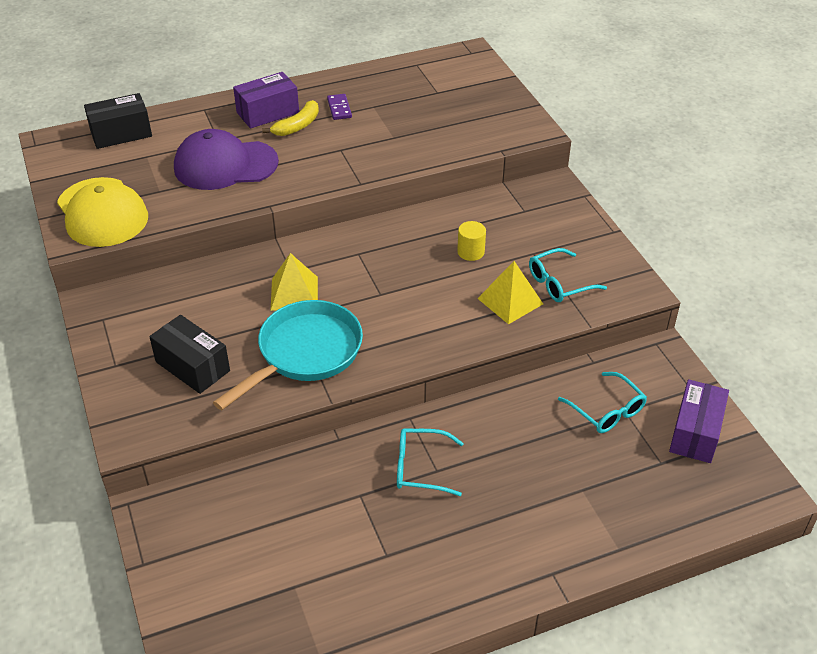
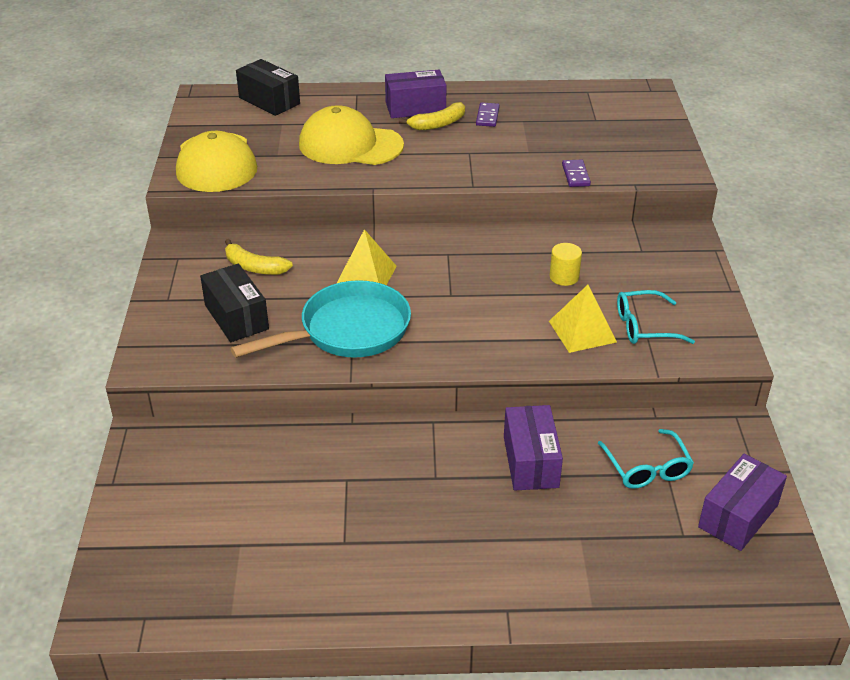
camera: 20 degrees right, 5 degrees down
(121, 134) = (269, 101): black box -> black box turned 45 degrees clockwise
(183, 310) = (254, 267): none -> yellow banana
(225, 165) = (350, 145): purple cap -> yellow cap
(420, 468) = (420, 470): turquoise glasses -> none
(446, 152) = (576, 175): none -> purple domino
(510, 432) = (530, 461): none -> purple box

